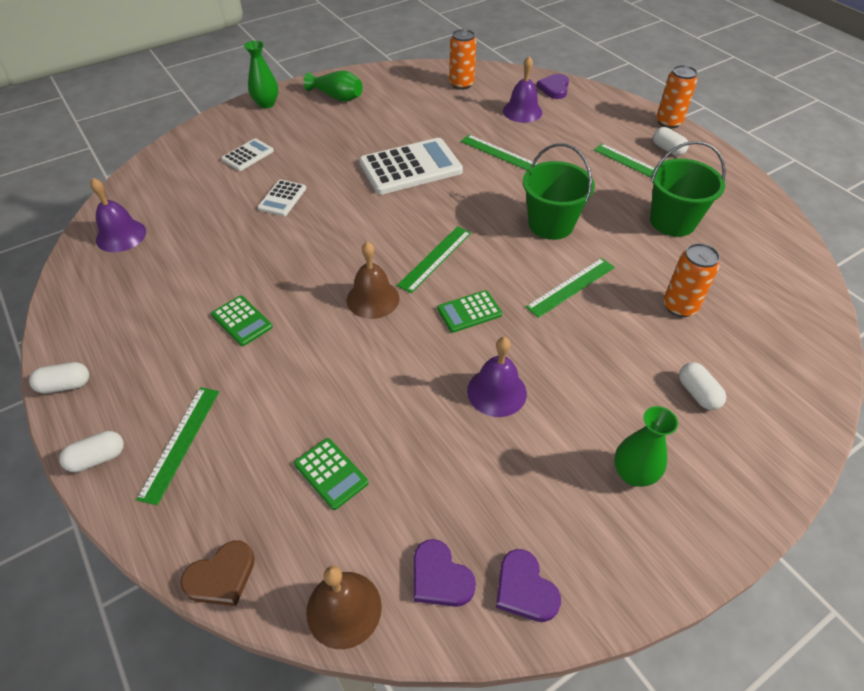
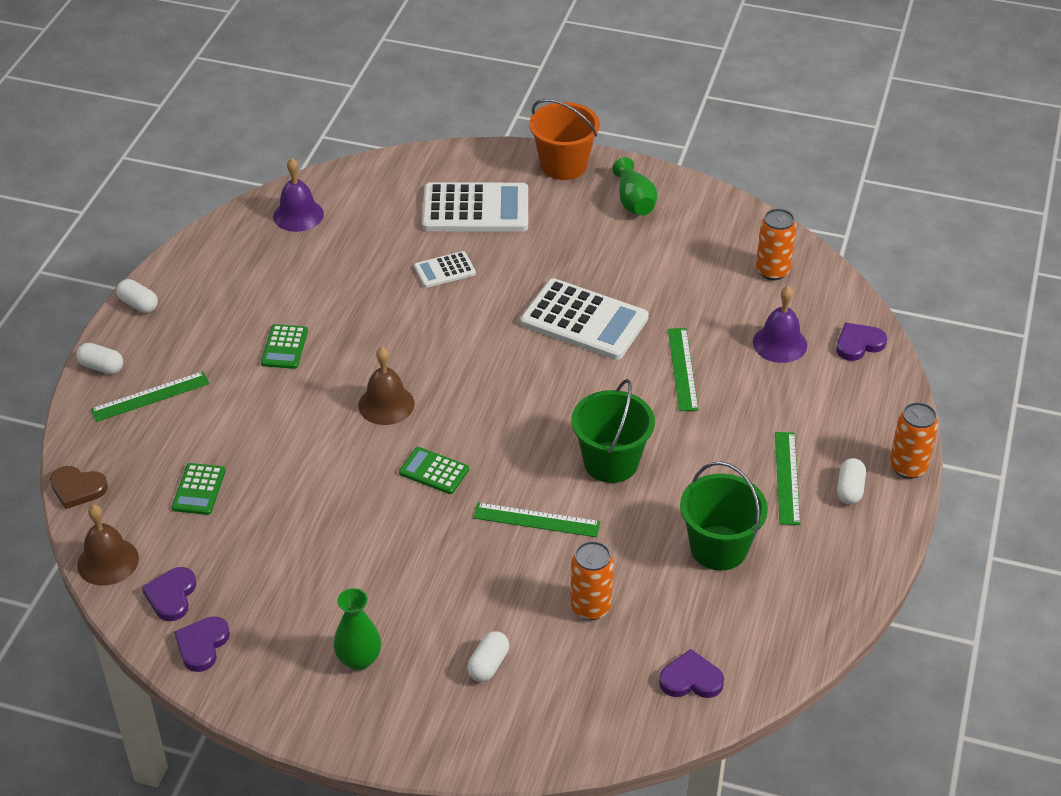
camera: 50 degrees right, 5 degrees down
(248, 155) = (475, 209): white calculator -> white calculator, size x1.98
(266, 104) = (563, 165): green vase -> orange bucket
(435, 258) = (476, 412): green ruler -> none
(496, 392) = (362, 536): purple bell -> none
(785, 296) = (691, 679): none -> purple heart

